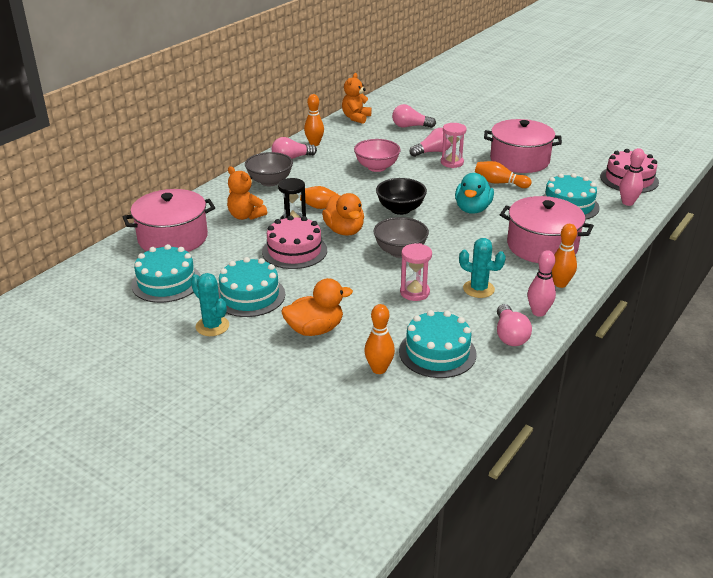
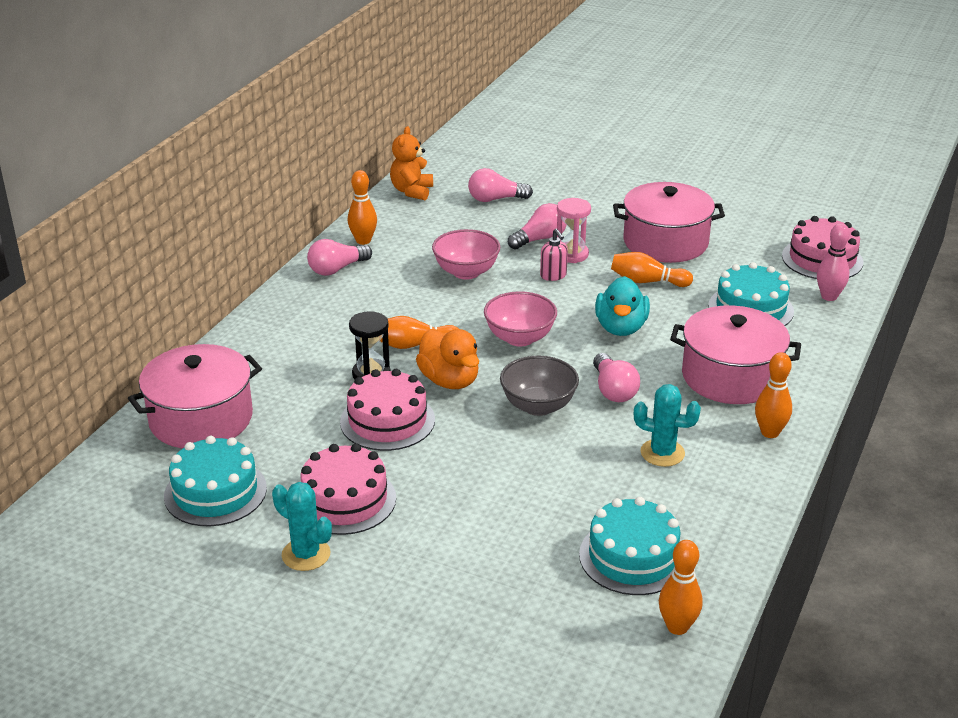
camera: 10 degrees left, 0 degrees up
(245, 216) = (298, 371): orange teddy bear -> none
(250, 296) = (345, 500): turquoise cake -> pink cake
(270, 182) = (316, 310): grey bowl -> none
(315, 329) = (454, 542): orange duck -> none
(379, 369) = (560, 592): orange bowling pin -> orange bowling pin (677, 627)
(400, 209) = (519, 338): black bowl -> pink bowl
(414, 292) = (576, 468): pink hourglass -> none
(435, 174) = (553, 276): none -> pink soap dispenser
(510, 335) = (723, 519): pink light bulb -> pink light bulb (613, 390)
(538, 312) = (752, 479): pink bowling pin -> none

